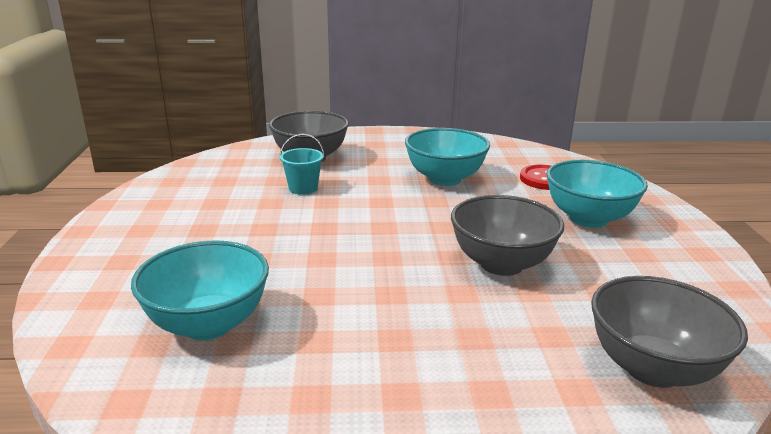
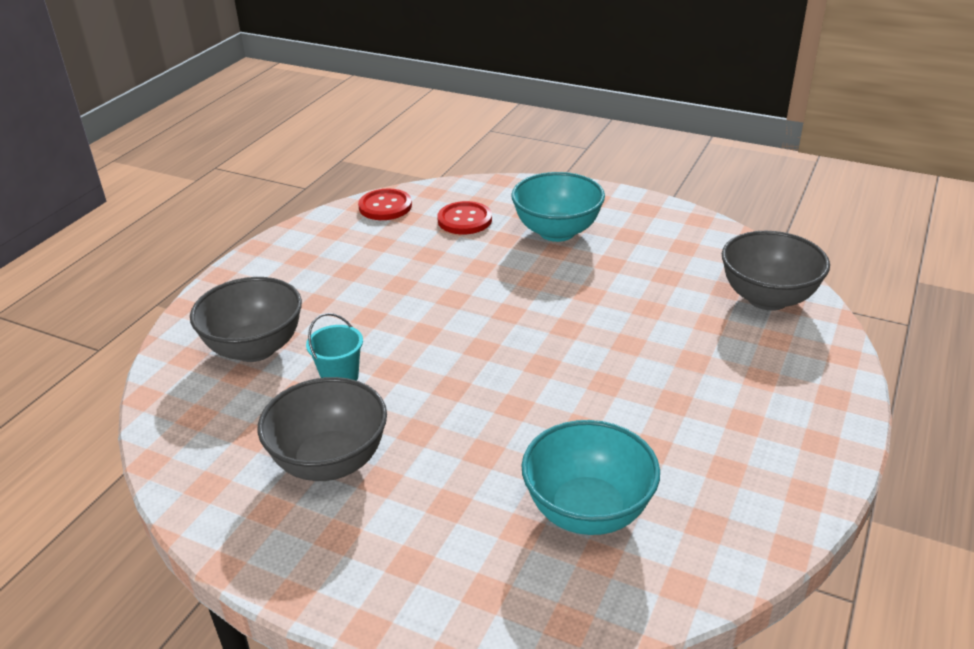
camera: 60 degrees left, 10 degrees up
(445, 179) = (408, 275): turquoise bowl -> none
(501, 264) = (598, 306): grey bowl -> grey bowl (330, 462)
(518, 150) = (385, 206): none -> red button

